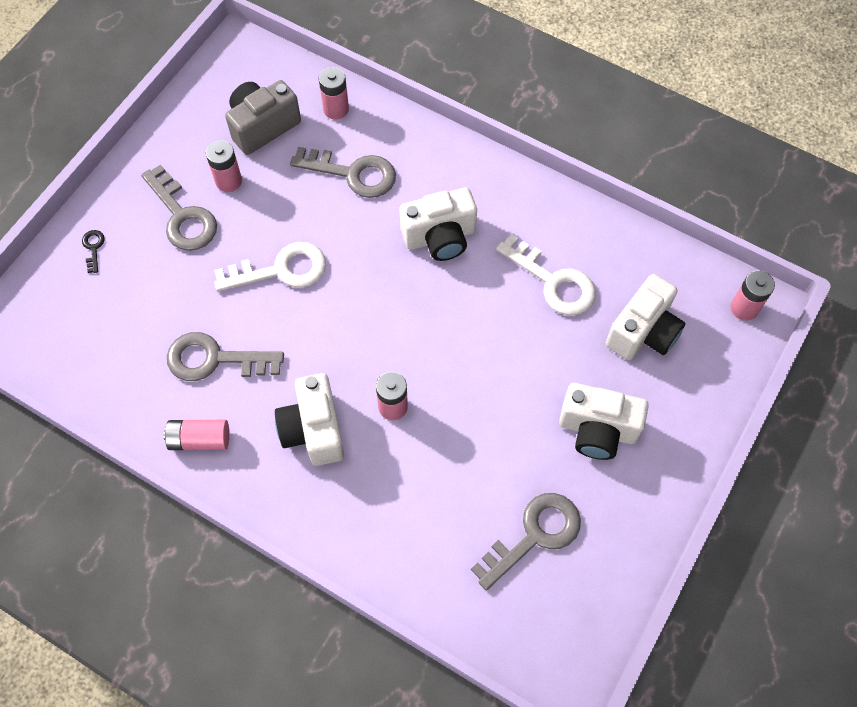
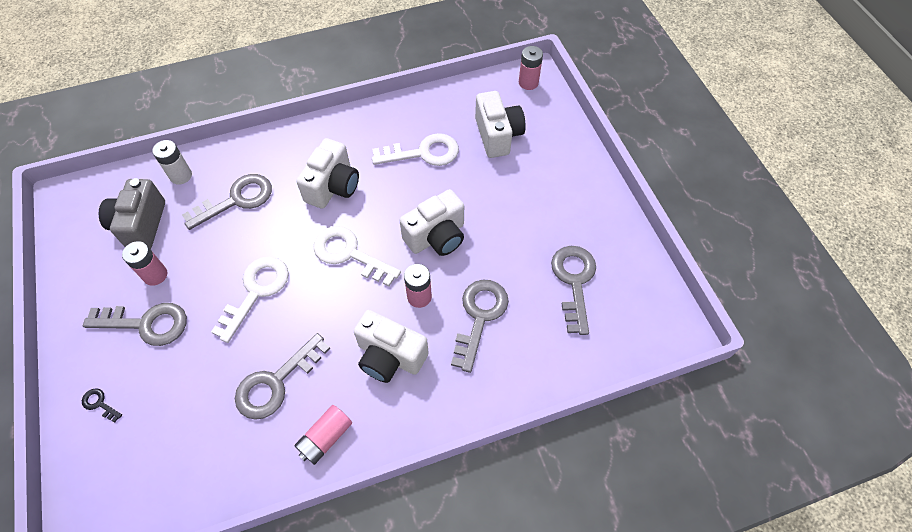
camera: 50 degrees left, 5 degrees down
(336, 109) = (181, 176): pink battery -> white battery
(383, 311) = (349, 254): none -> white key
(419, 476) = (479, 316): none -> grey key
(597, 430) = (536, 201): white camera -> white camera (436, 236)

